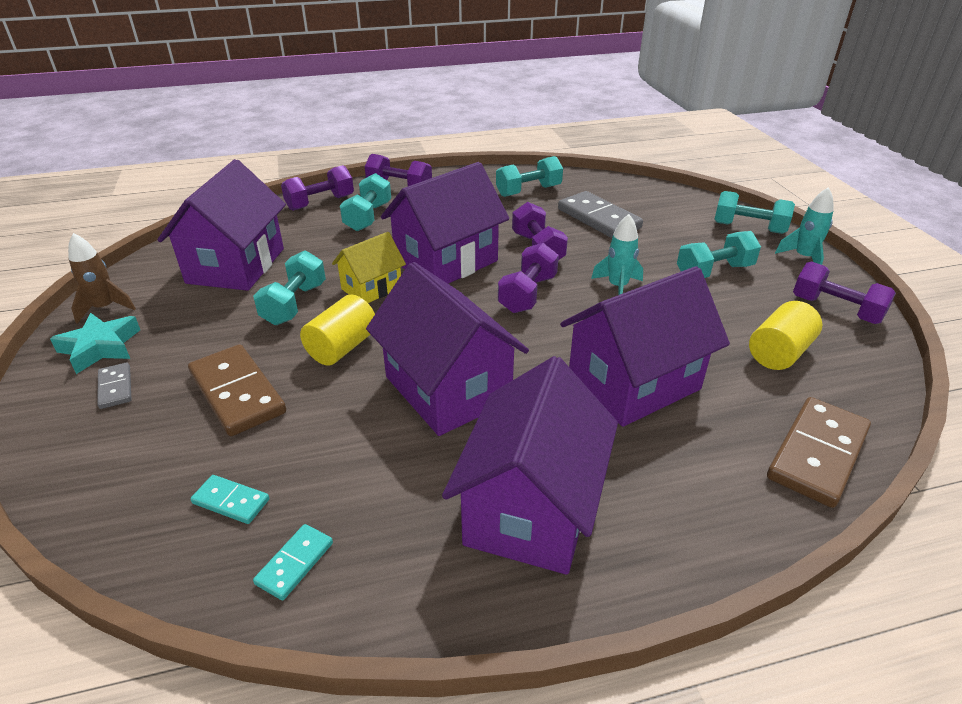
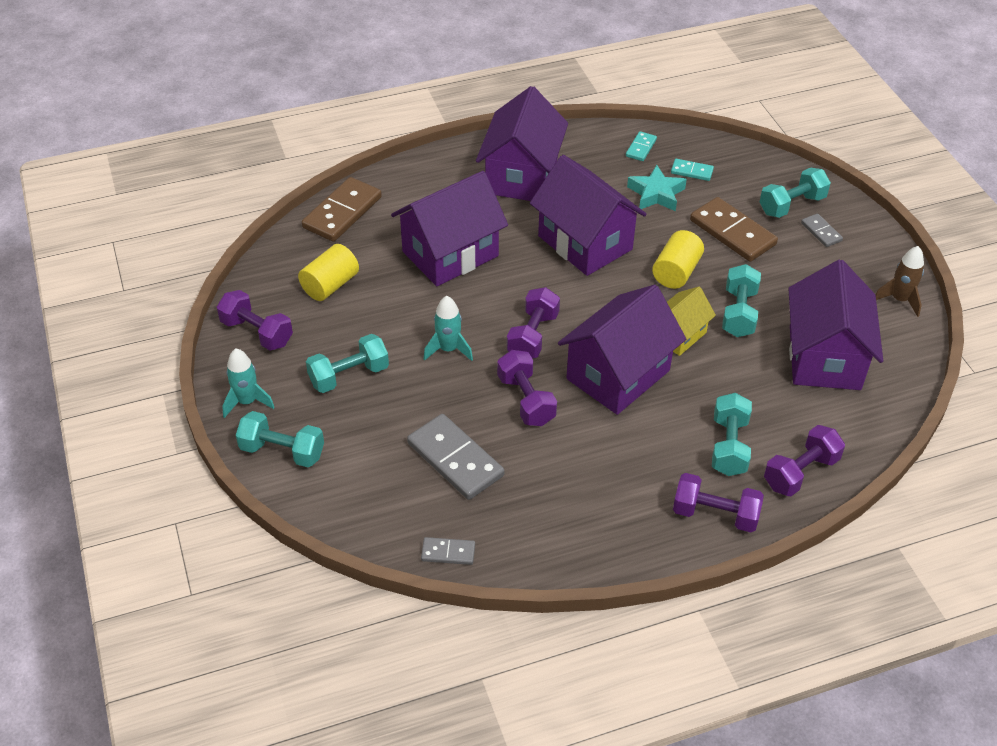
camera: 175 degrees right, 10 degrees up
(100, 347) = (864, 262): turquoise star -> turquoise star (656, 194)
(528, 191) = (542, 516): turquoise dumbbell -> turquoise dumbbell (791, 205)
(597, 180) = (448, 553): none -> grey domino

